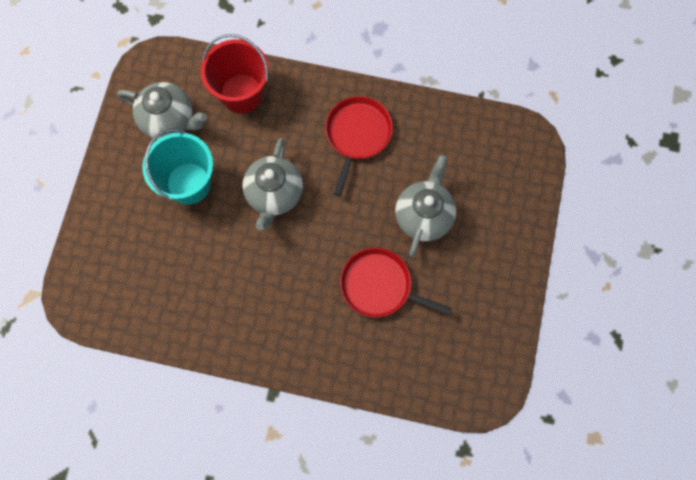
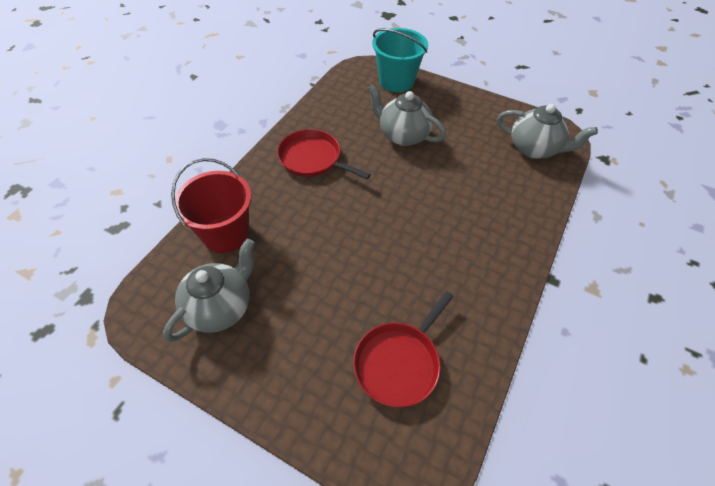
camera: 75 degrees left, 20 degrees down
(188, 183) = (305, 304): turquoise bucket -> turquoise bucket (396, 81)
(274, 194) = (346, 230): grey teapot -> grey teapot (534, 149)
(380, 286) = (458, 175): red pan -> red pan (399, 362)

